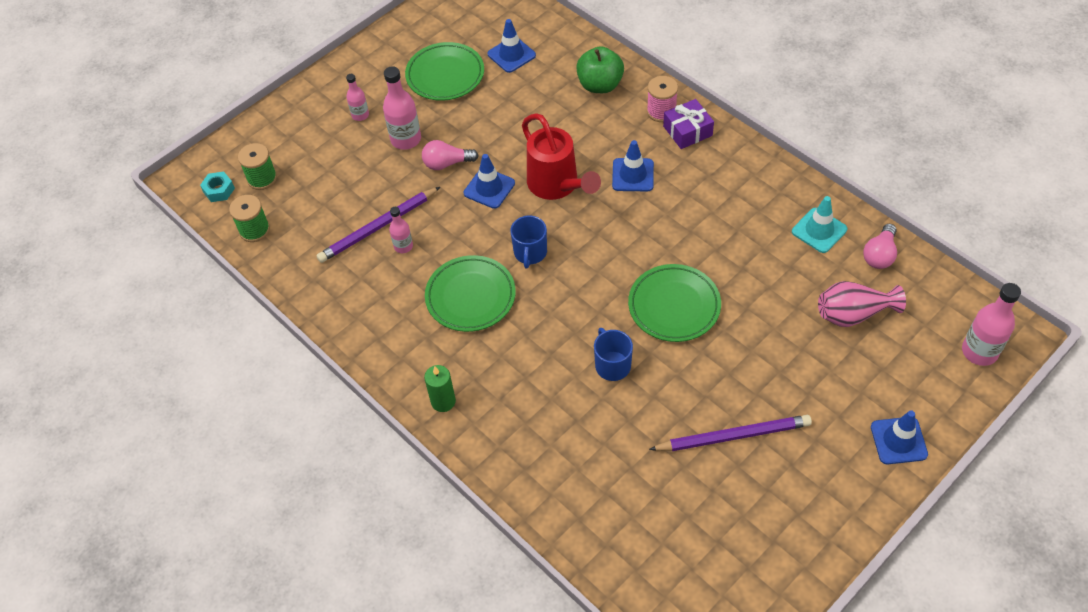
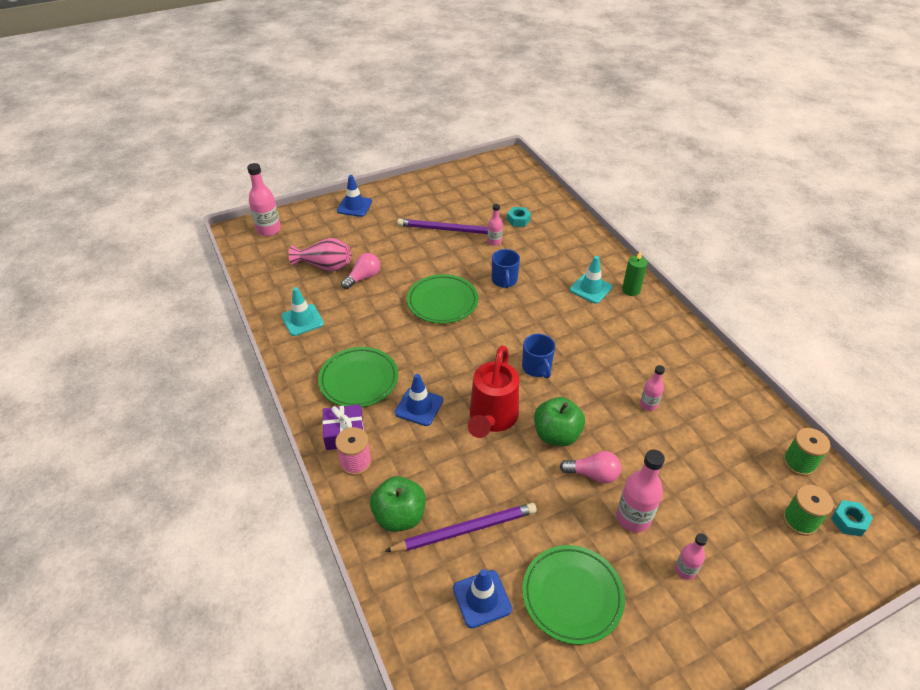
camera: 165 degrees left, 10 degrees down
(378, 227) = (671, 429): purple pencil -> purple pencil (465, 530)
(470, 296) = (596, 349): green plate -> green plate (359, 380)
(489, 188) = (556, 435): blue traffic cone -> green apple
(496, 387) = (590, 288): none -> turquoise traffic cone
(530, 253) = (537, 367): blue mug -> blue mug turned 135 degrees clockwise
(557, 185) = (492, 418): red watering can -> red watering can turned 150 degrees counterclockwise
(637, 493) = (518, 220): none -> turquoise nut
(654, 433) = (494, 242): none -> pink bottle
(879, 255) = (275, 293): pink light bulb -> pink light bulb (363, 277)

